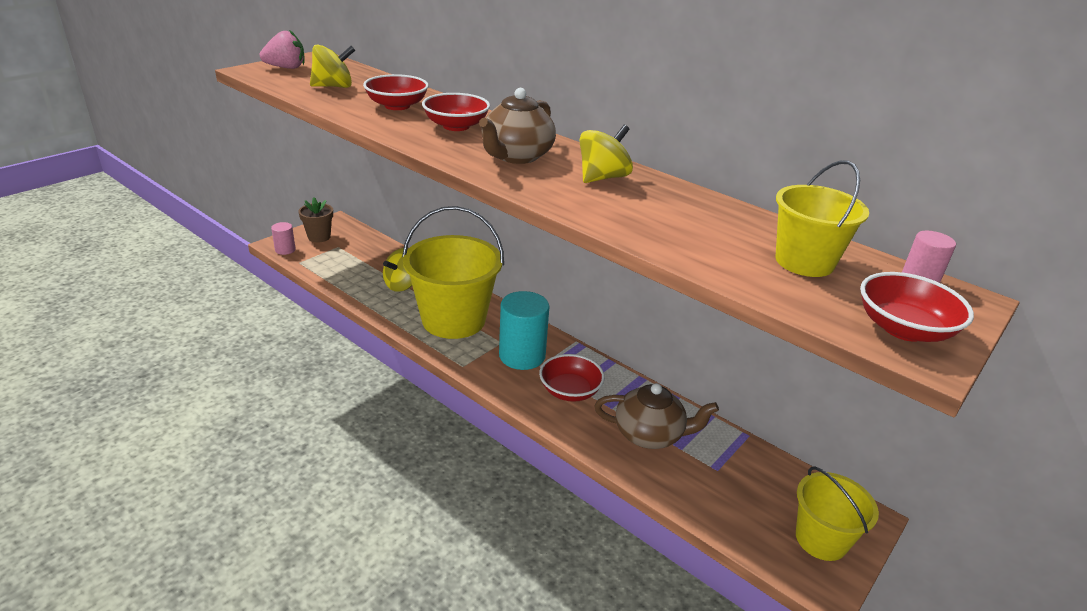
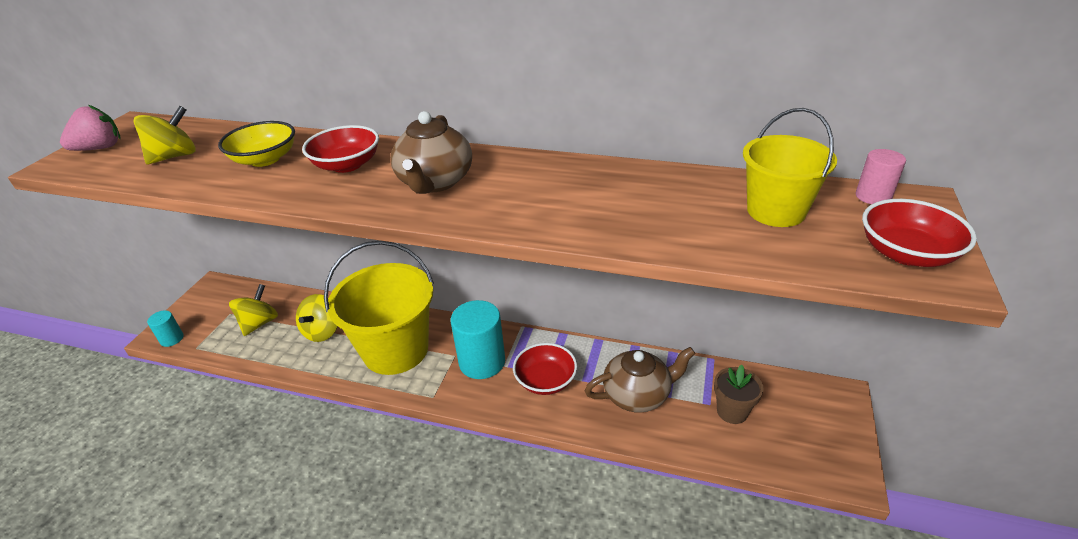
camera: 20 degrees left, 5 degrees up
(285, 250) = (172, 339): pink cylinder -> turquoise cylinder
(319, 237) = (202, 310): brown flower pot -> brown flower pot (732, 411)
(397, 106) = (265, 159): red bowl -> yellow bowl
(602, 178) = (536, 179): yellow spinning top -> yellow spinning top (259, 323)
(821, 539) = (822, 433): yellow bucket -> none

